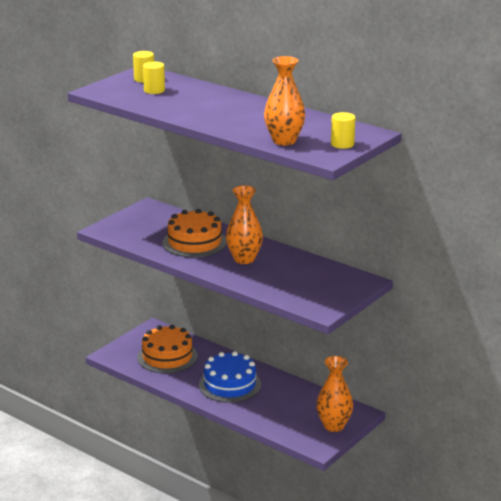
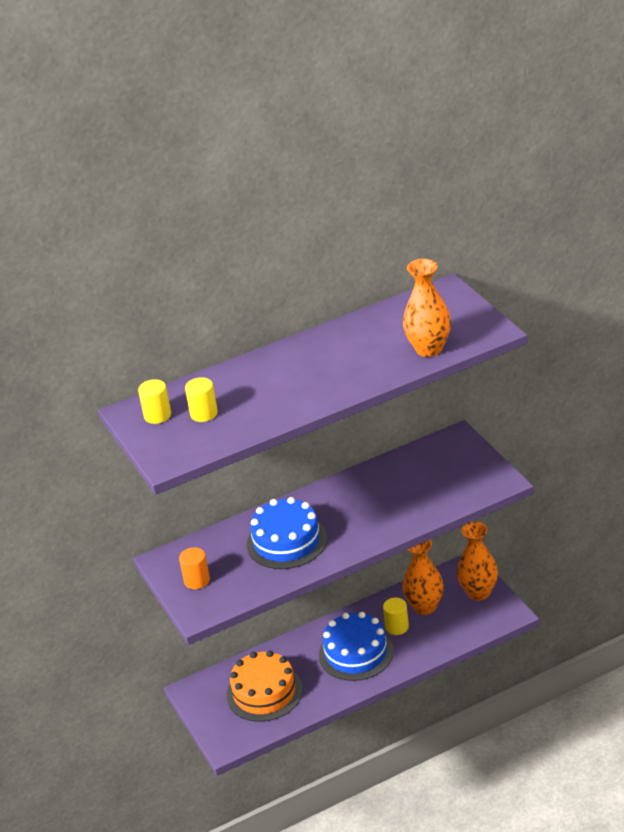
camera: 60 degrees left, 10 degrees up
(135, 222) = (197, 580): none -> orange cylinder
(194, 242) = (286, 541): orange cake -> blue cake
(244, 259) = (353, 511): orange vase -> orange vase (425, 607)
(342, 144) = (463, 314): yellow cylinder -> yellow cylinder (397, 627)

